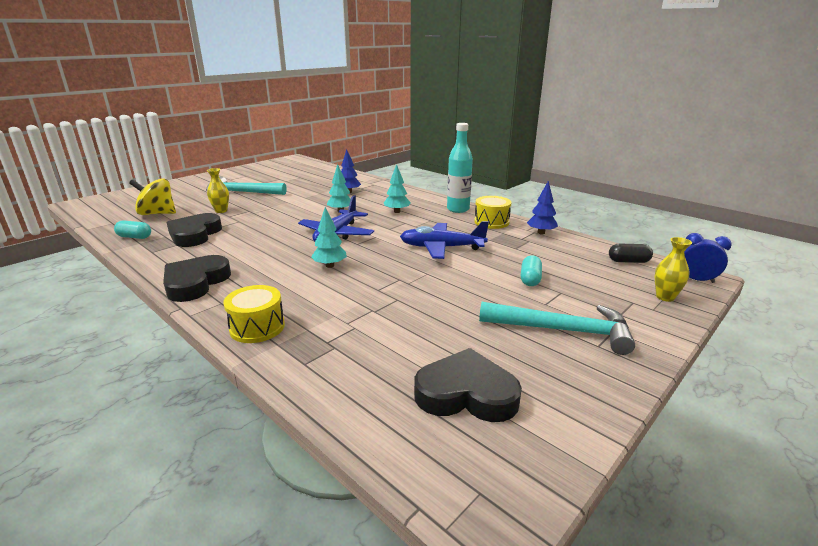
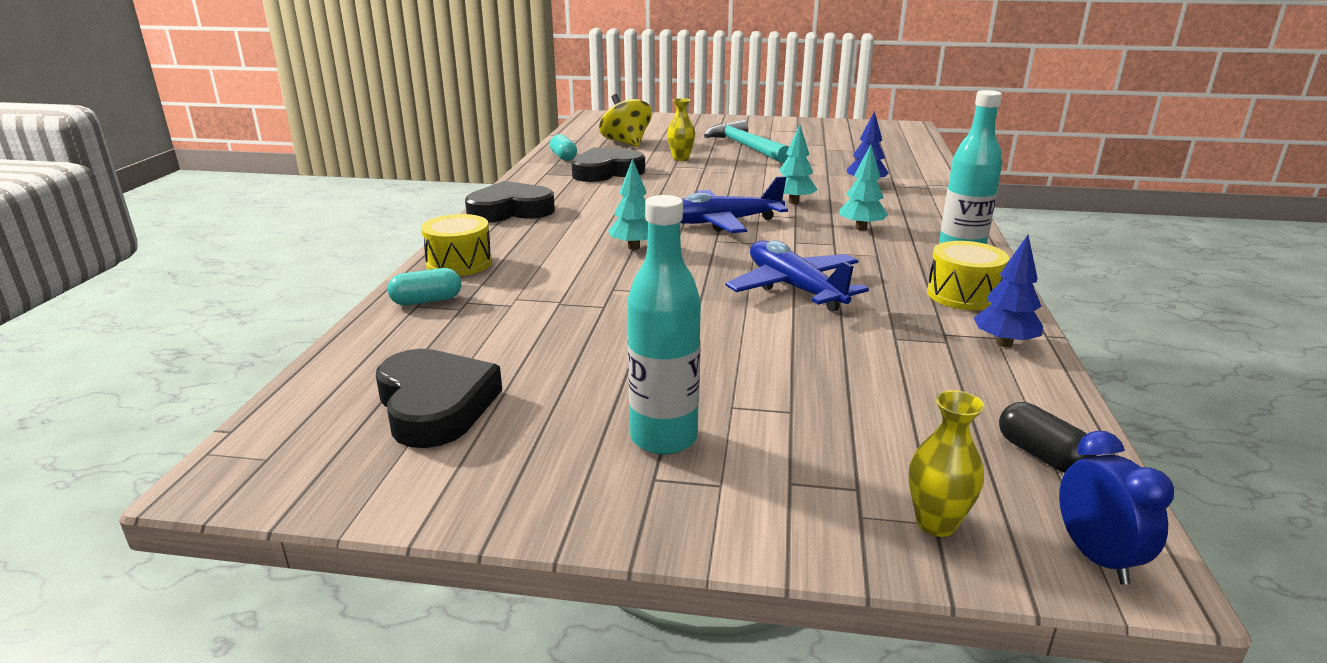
camera: 55 degrees right, 0 degrees up
(530, 279) = (797, 375): turquoise capsule -> turquoise capsule (427, 301)
(562, 330) = (663, 438): turquoise hammer -> turquoise bottle

